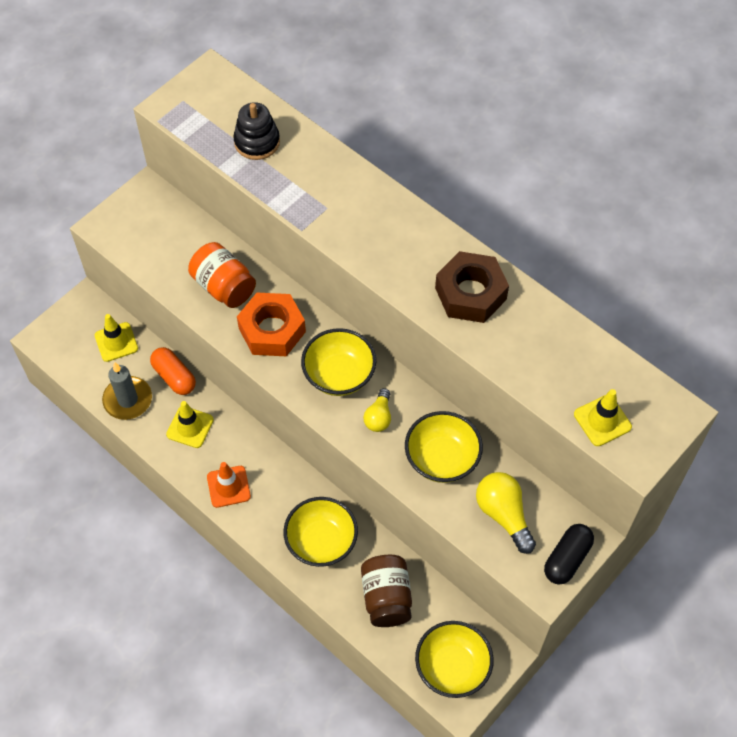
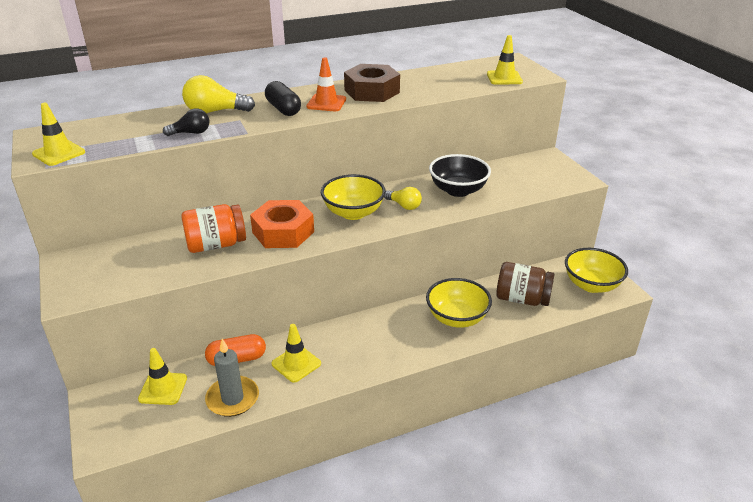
camera: 65 degrees left, 25 degrees down
(185, 112) = (59, 153): none -> yellow traffic cone
(228, 486) = (372, 356): orange traffic cone -> orange traffic cone (326, 103)
(257, 142) = (138, 131): black stacking toy -> none
(275, 185) = (191, 133): none -> black light bulb
(442, 459) = (458, 190): yellow bowl -> black bowl
(503, 514) = (516, 179): yellow light bulb -> yellow light bulb (215, 111)
(567, 559) = (562, 167): black capsule -> black capsule (283, 109)

